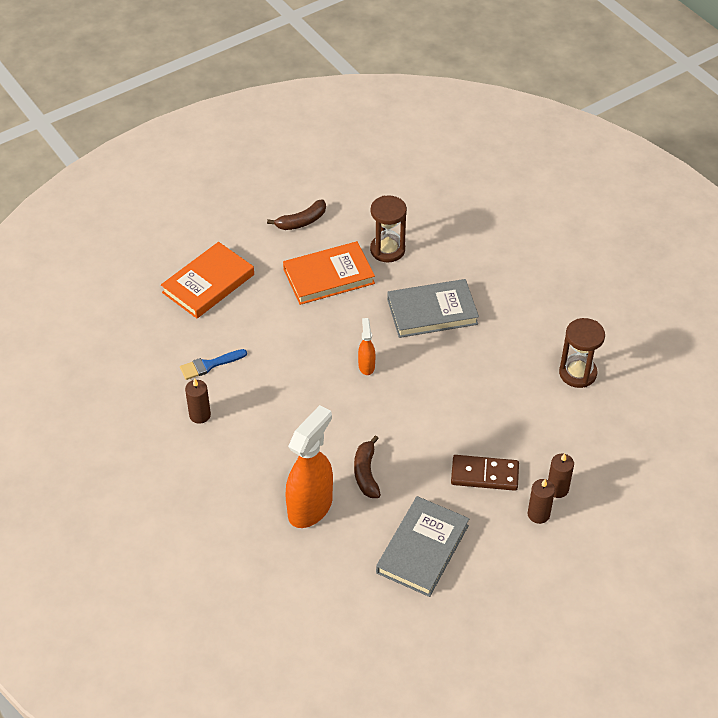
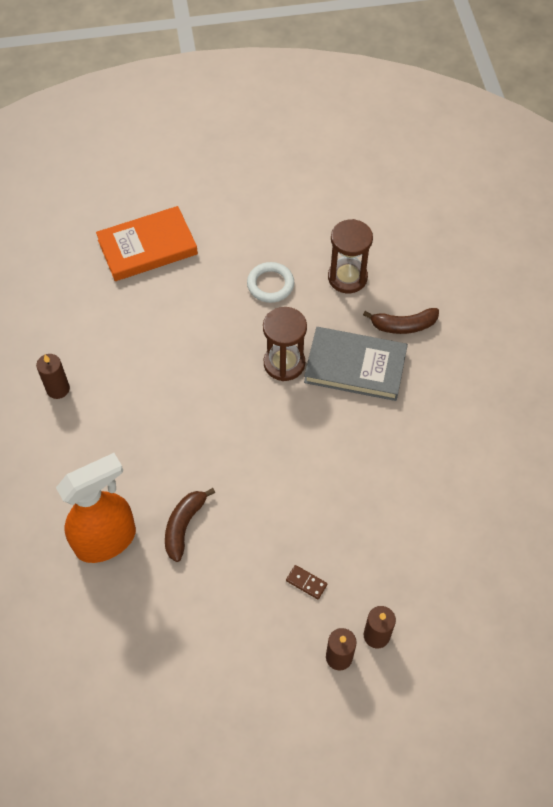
camera: 25 degrees right, 10 degrees up
(209, 365) = (98, 337): blue brush -> none
(301, 221) = (277, 213): brown banana -> brown banana (403, 325)
(328, 276) = (270, 285): orange book -> white ring
(366, 366) = (252, 401): orange spray bottle -> none
(422, 549) = (192, 641): grey book -> none
(484, 475) = (306, 583): brown domino -> brown domino, size x0.49
(577, 373) = (475, 504): brown hourglass -> brown hourglass (284, 363)

